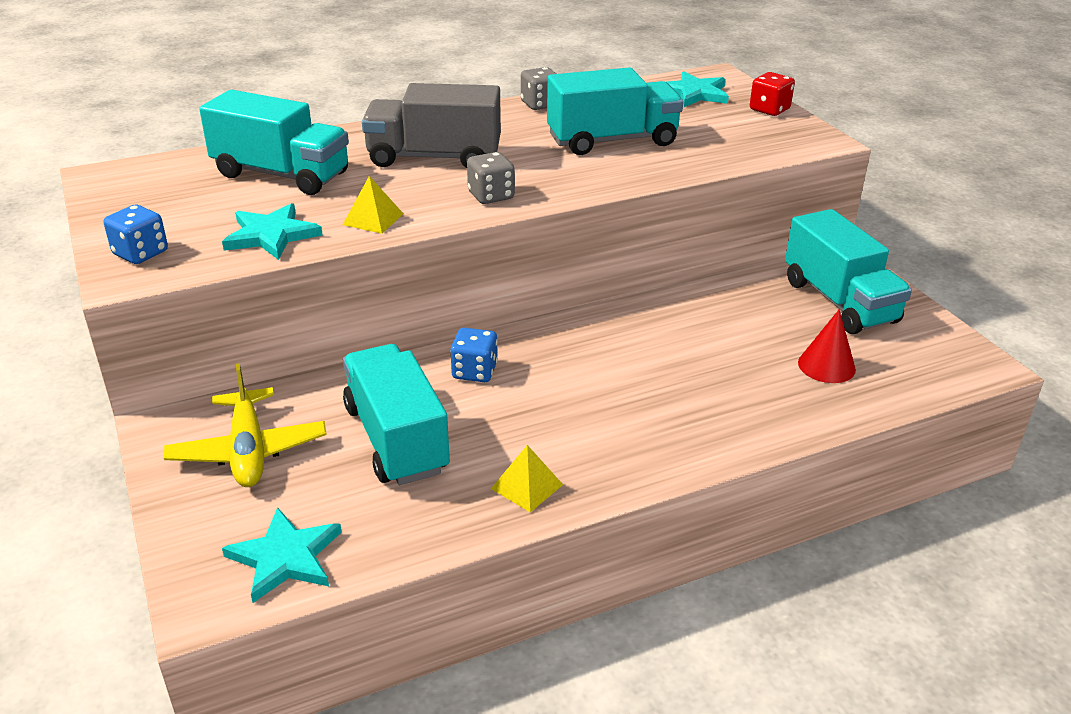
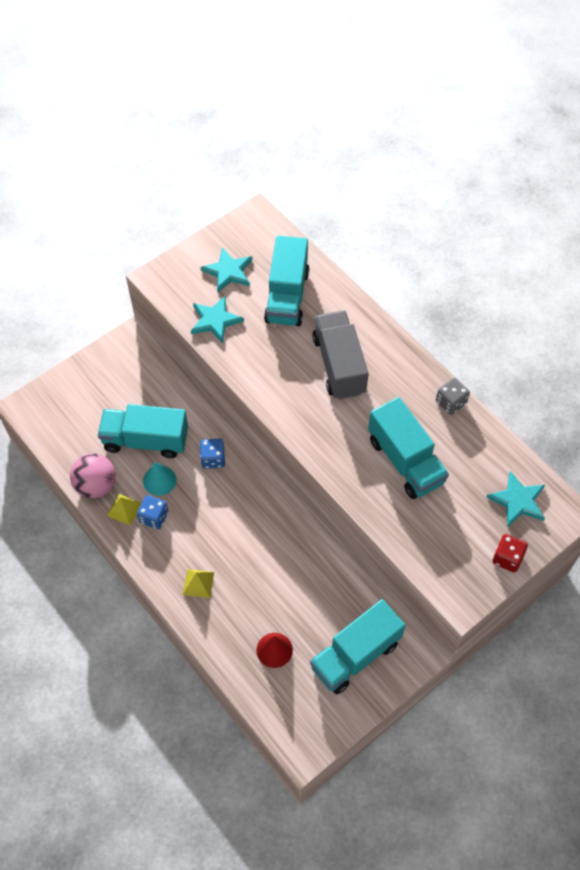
camera: 75 degrees right, 25 degrees up
(140, 253) = (180, 273): blue dice -> blue dice (154, 517)
(248, 450) = (122, 381): yellow plane -> none
(285, 558) = (56, 425): turquoise star -> turquoise star (228, 271)
(373, 219) = (248, 360): yellow pyramid -> yellow pyramid (198, 583)
(396, 439) = (146, 440): turquoise truck -> turquoise truck turned 135 degrees counterclockwise
(459, 517) = (96, 485): none -> pink ball
(486, 435) = (159, 480): none -> turquoise cone
(491, 196) = (297, 410): grey dice -> none

